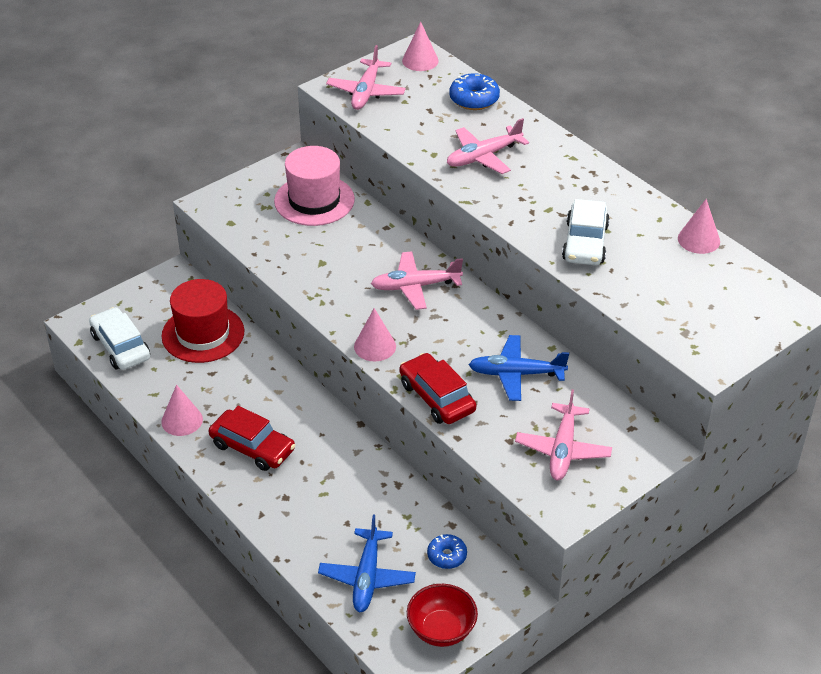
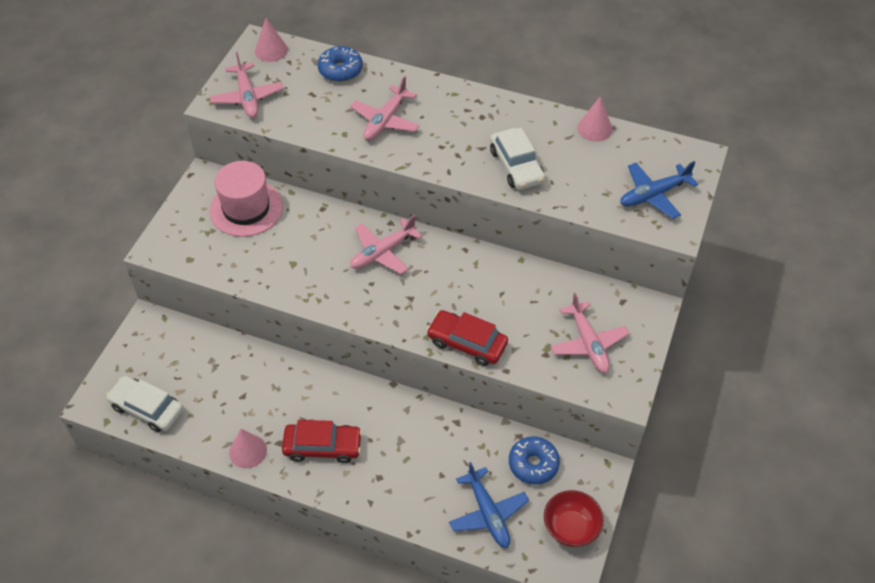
camera: 30 degrees left, 10 degrees up
(203, 334) = (210, 364): red hat -> none
(375, 346) = (388, 320): pink cone -> none
(447, 556) = (533, 464): blue donut -> blue donut, size x1.51
(516, 374) = (511, 294): blue plane -> blue plane (653, 195)

